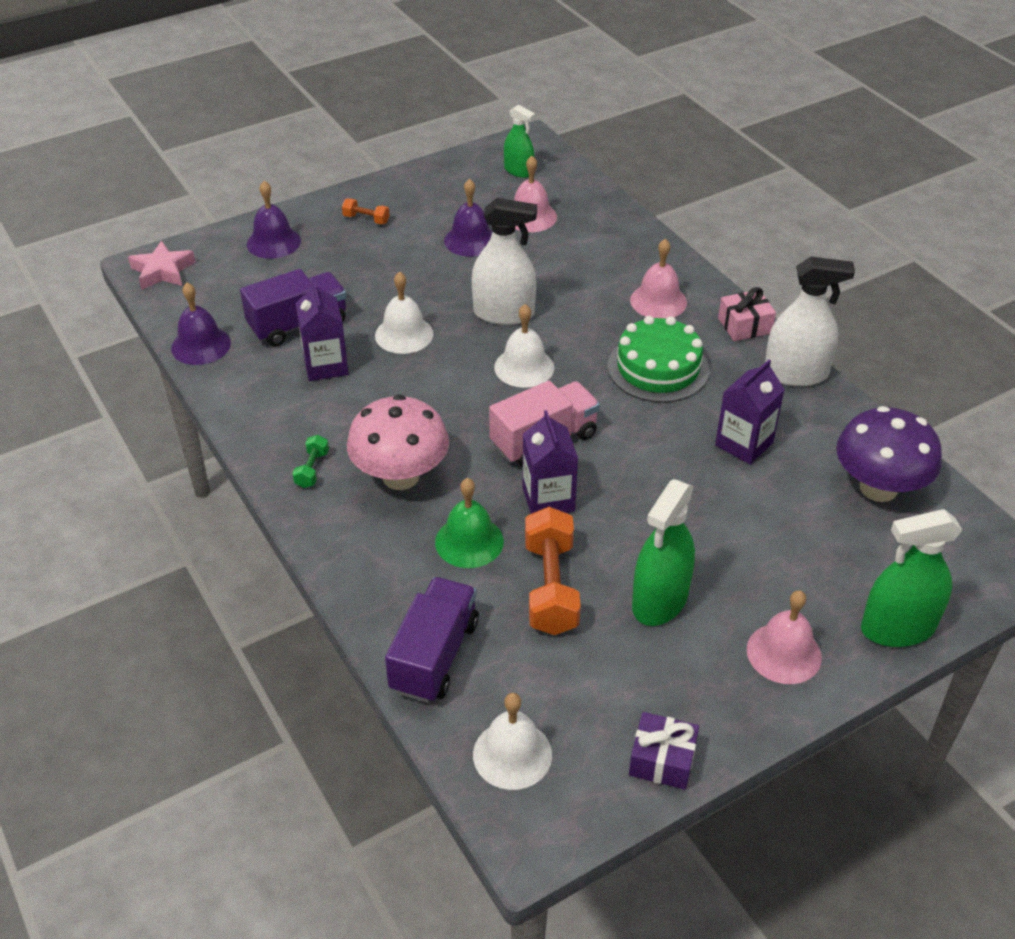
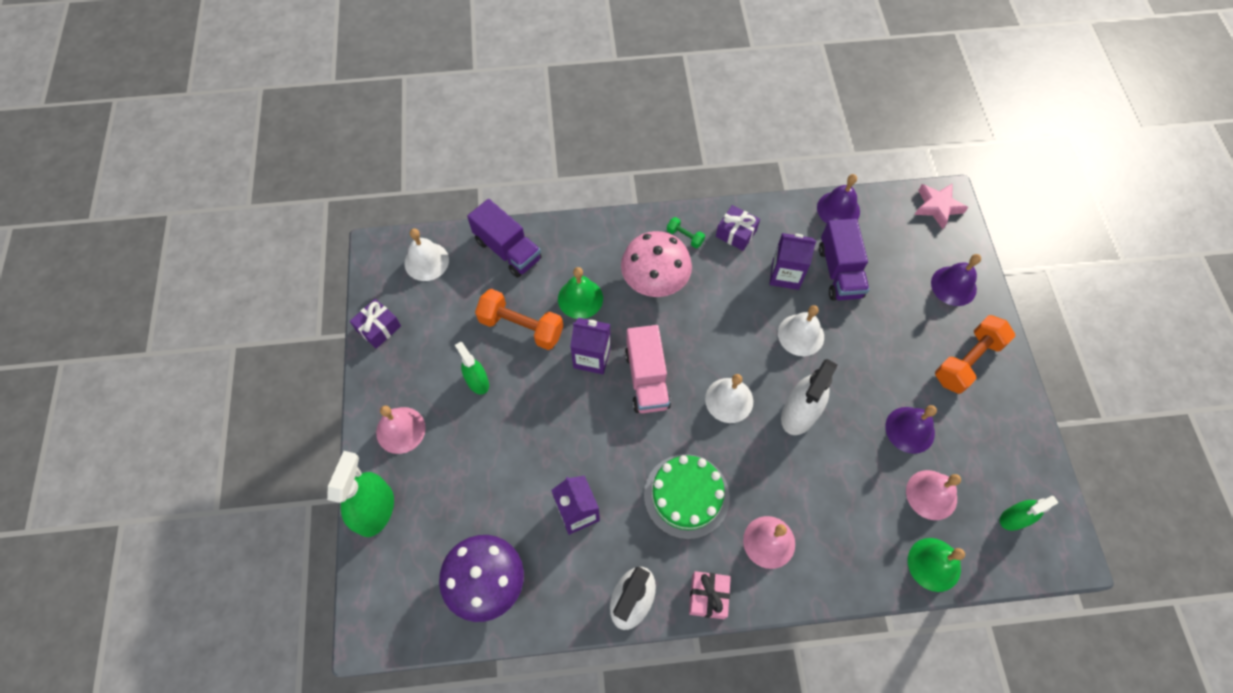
camera: 115 degrees right, 20 degrees up
(282, 423) = (736, 233): none -> purple gift
(366, 219) = (967, 361): orange dumbbell -> orange dumbbell, size x2.08
(597, 204) = (934, 564): none -> green bell
(660, 600) = (477, 381): green spray bottle -> green spray bottle, size x0.62

